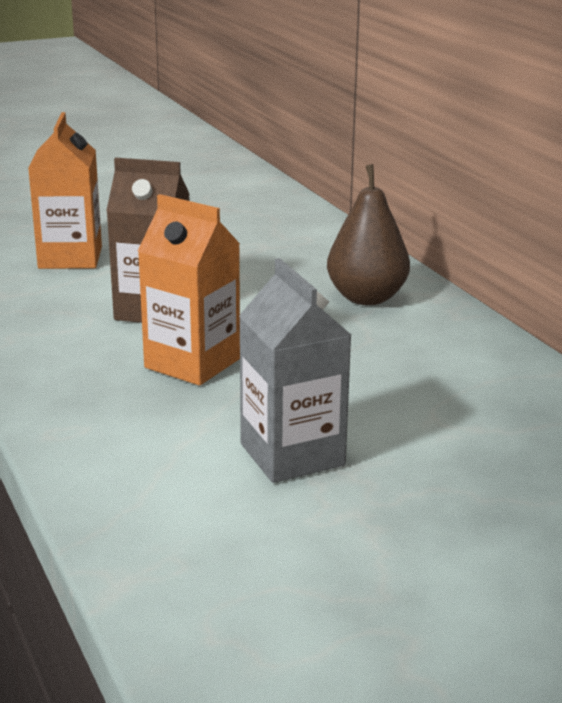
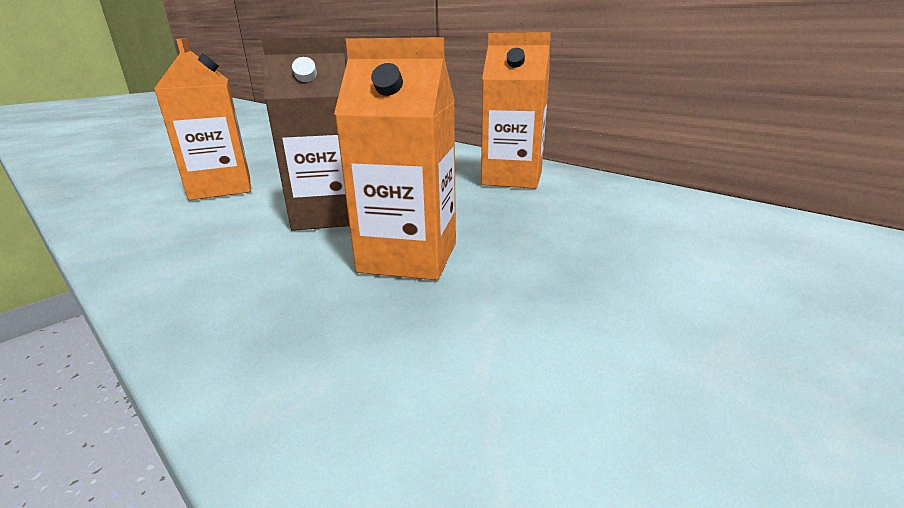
camera: 20 degrees left, 0 degrees up
(292, 455) = (640, 347): grey carton -> none
(366, 298) = (512, 179): brown pear -> orange carton

